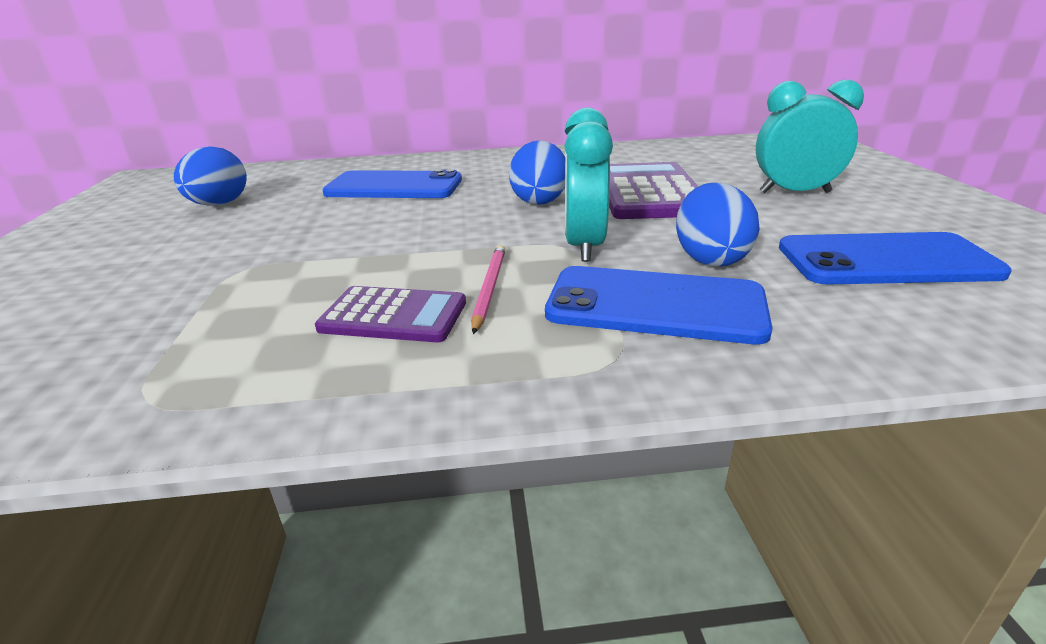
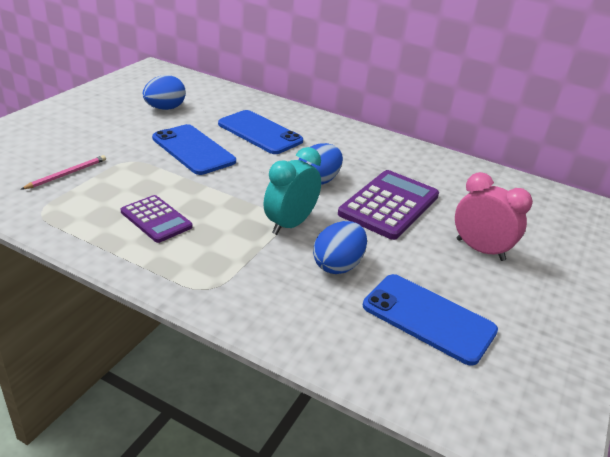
camera: 30 degrees right, 5 degrees up
(489, 288) = (211, 226): pink pencil -> pink pencil (67, 174)
(655, 305) = (265, 274): blue phone -> blue phone (193, 150)
(794, 192) = (480, 250): turquoise clock -> pink clock

